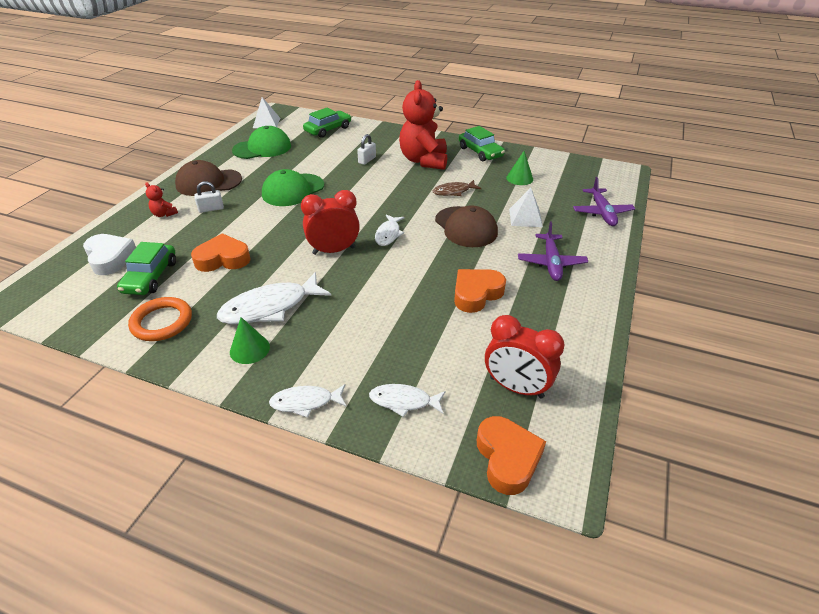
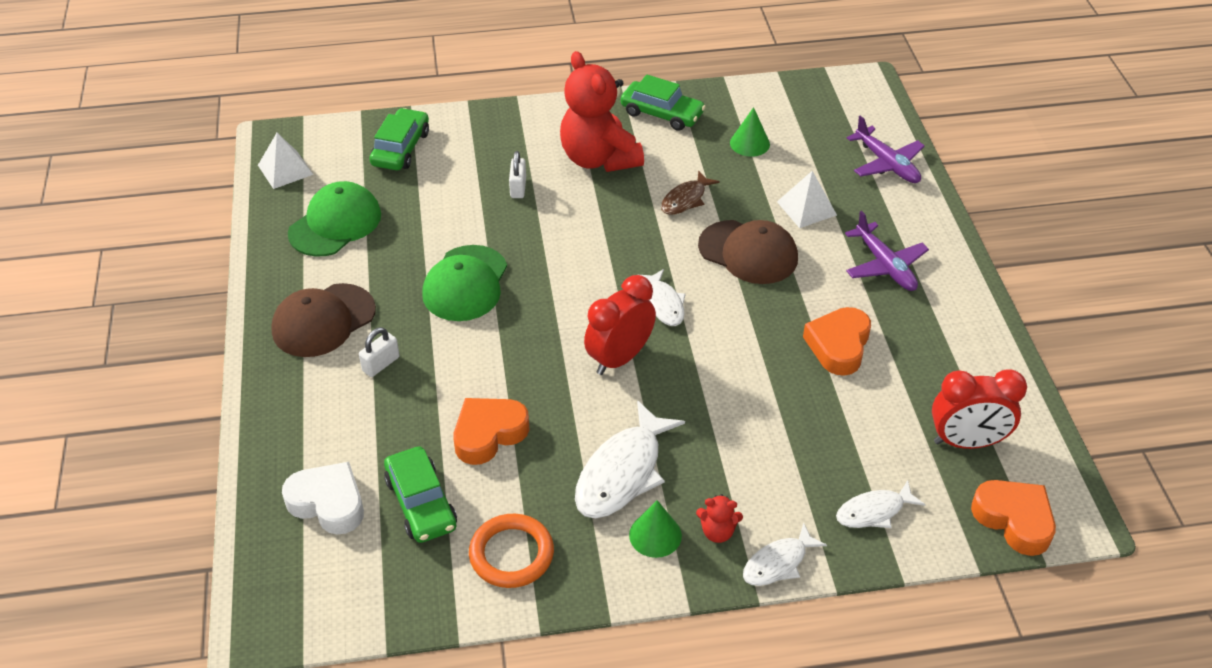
camera: 30 degrees left, 5 degrees up
(164, 214) = (320, 402): red teddy bear -> red teddy bear (717, 532)

